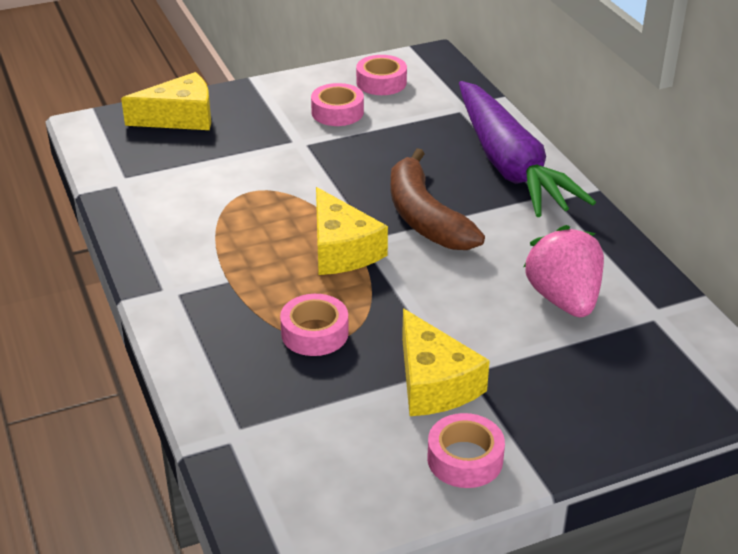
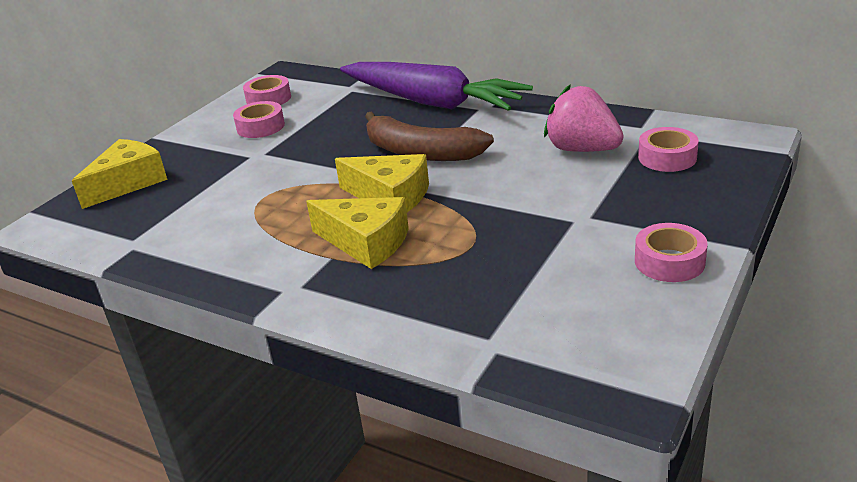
camera: 35 degrees left, 5 degrees down
(314, 333) = (450, 252): pink tape -> pink tape (667, 157)
(434, 383) = (579, 233): yellow cheese -> yellow cheese (366, 243)

